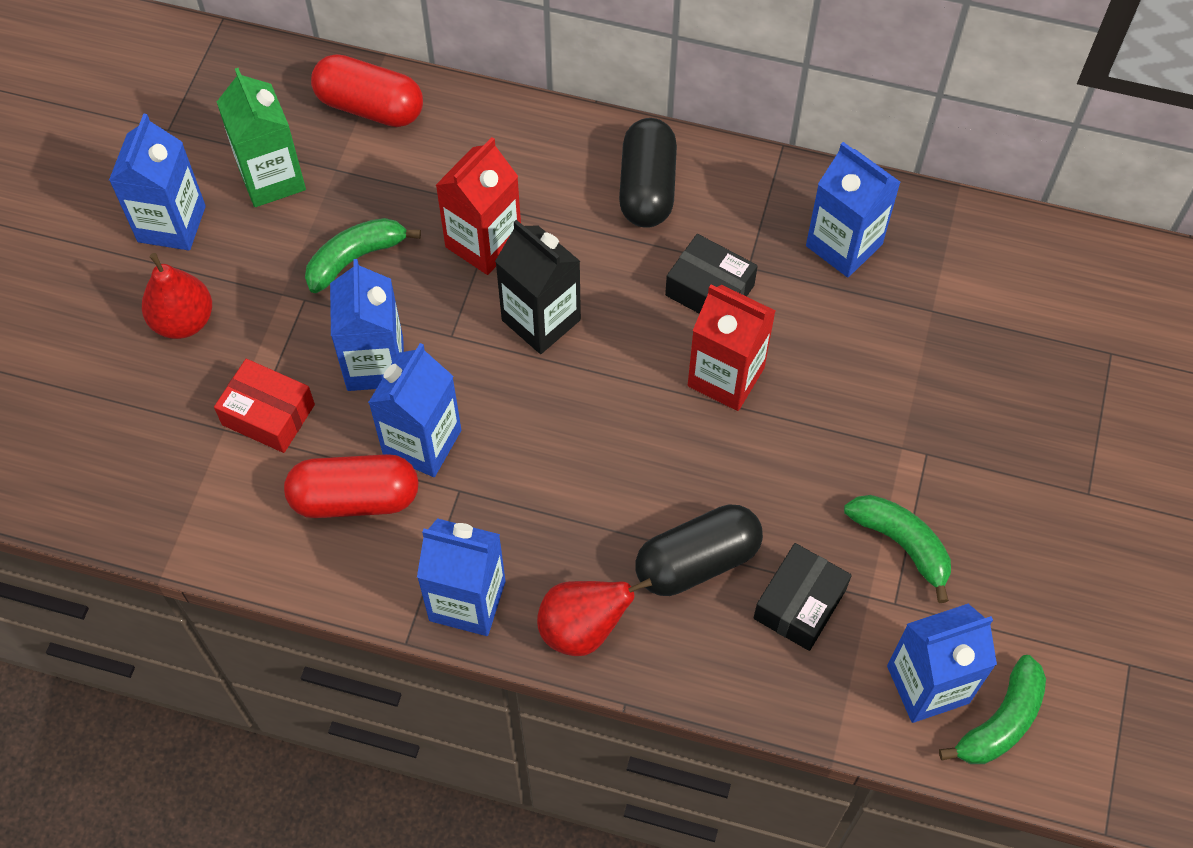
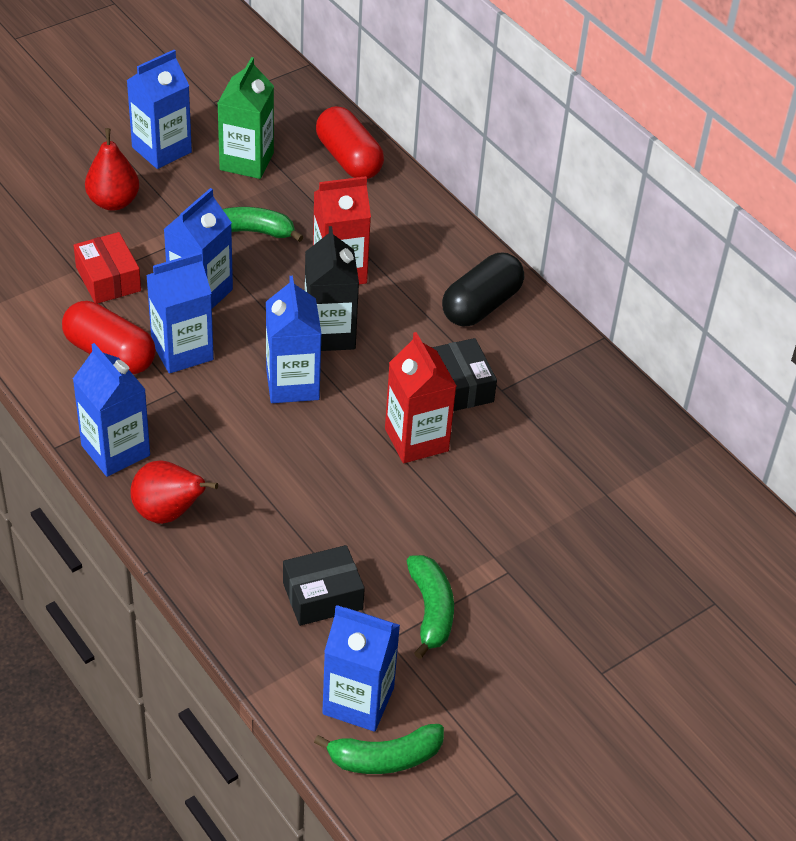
camera: 35 degrees right, 15 degrees down
(697, 561) = (282, 527): black capsule -> none
(844, 245) = (583, 418): blue carton -> blue carton (292, 384)

